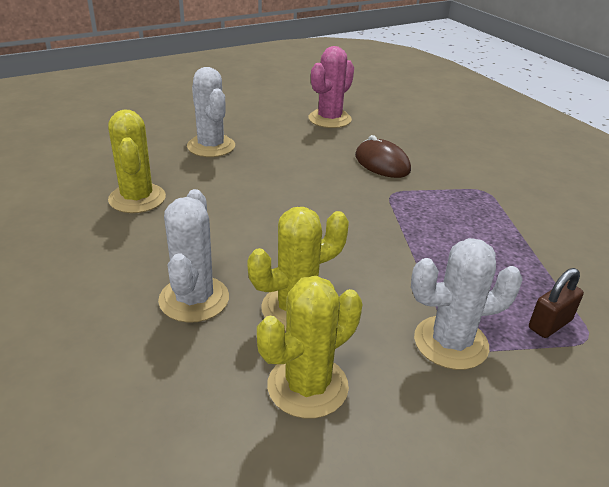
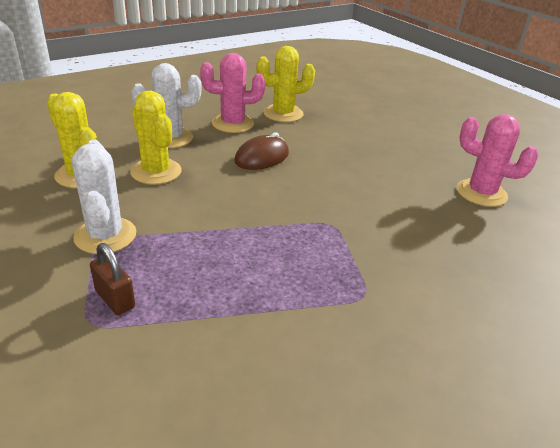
camera: 85 degrees right, 0 degrees up
(158, 241) = (232, 124): none -> pink cactus
(211, 146) = (376, 134): white cactus -> none
(382, 163) = (394, 222): brown mouse -> brown mouse (262, 157)

